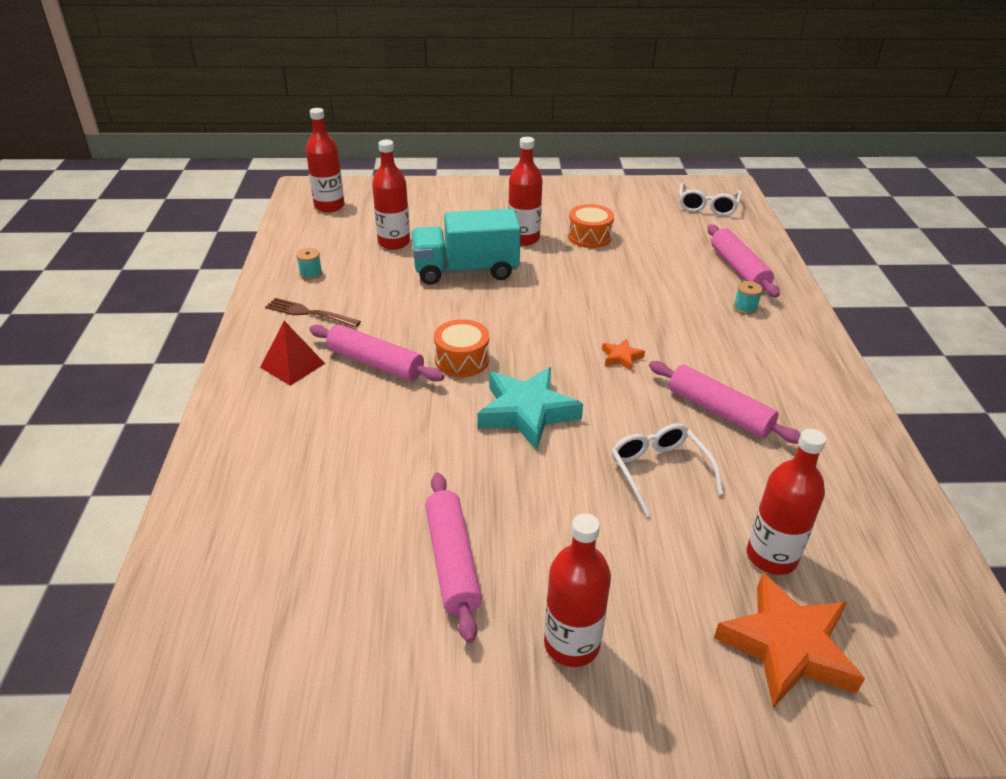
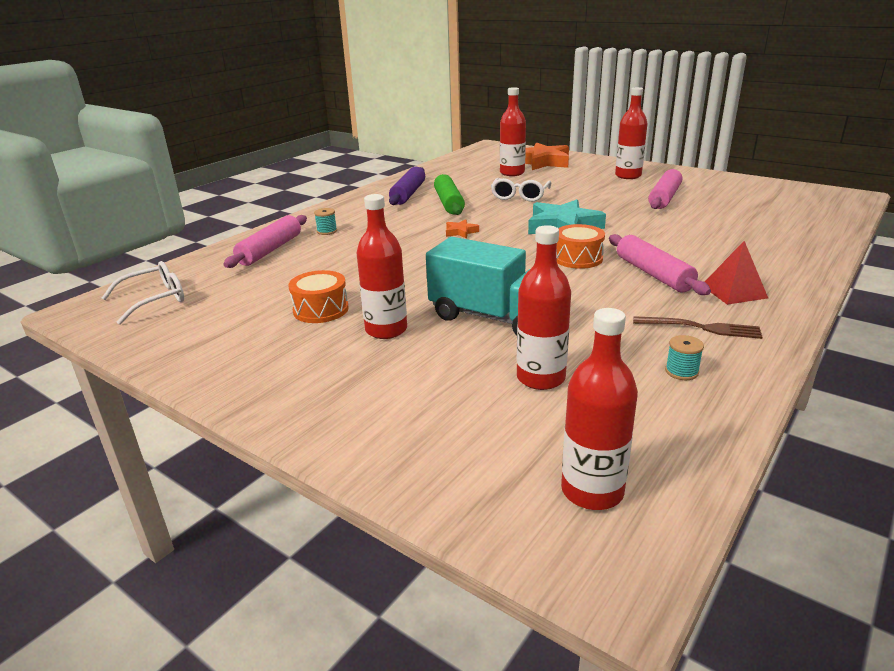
camera: 140 degrees left, 10 degrees down
(309, 313) = (701, 328): brown fork -> brown fork turned 45 degrees counterclockwise
(719, 411) = (449, 203): pink rolling pin -> green rolling pin
(800, 412) = (408, 194): none -> purple rolling pin

